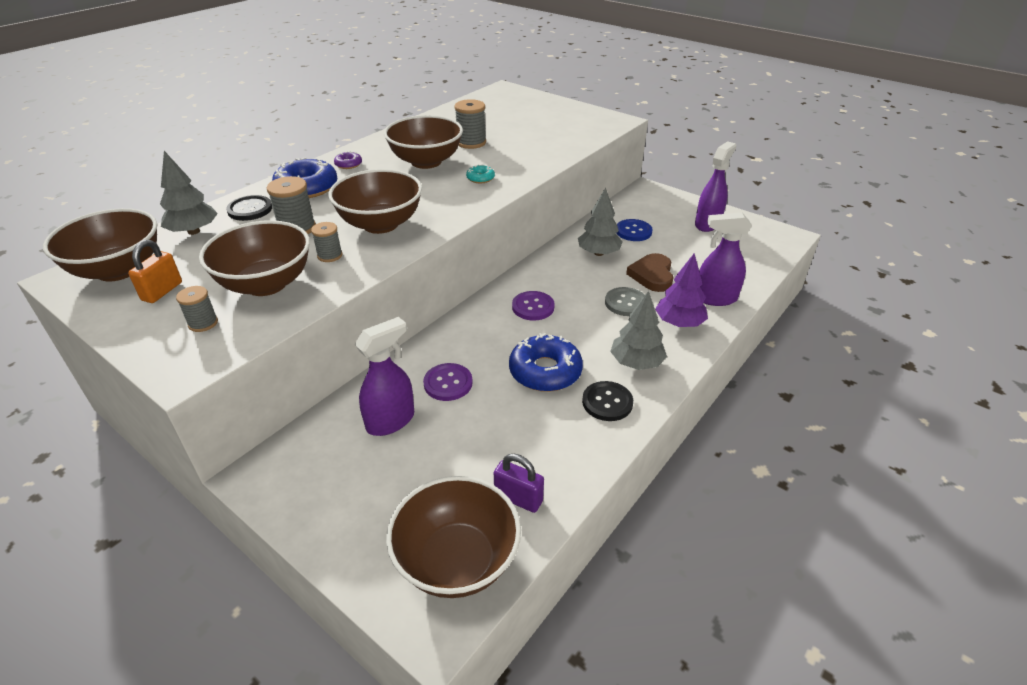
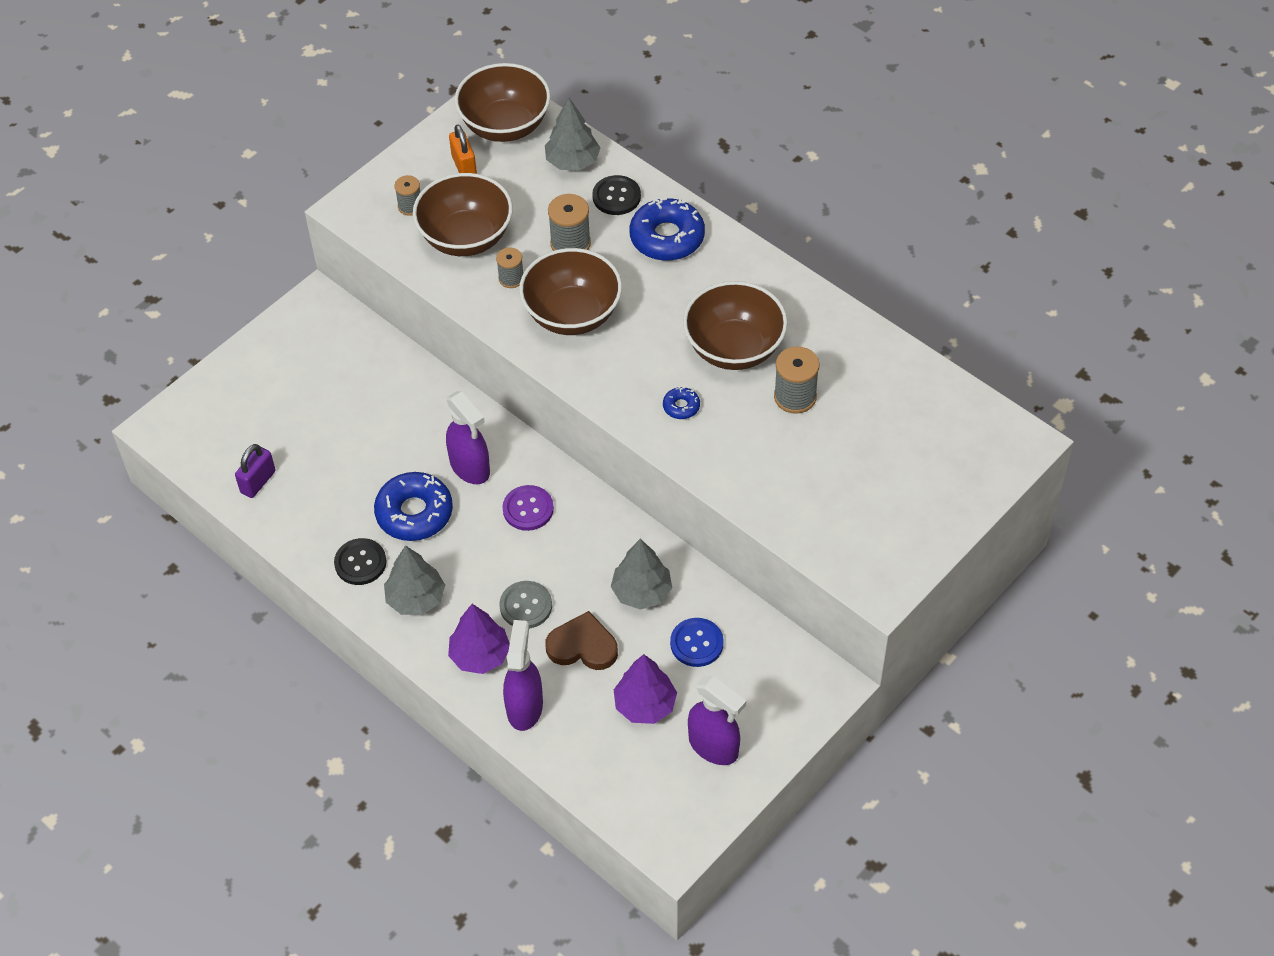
camera: 95 degrees right, 15 degrees up
(162, 291) = (464, 166): orange padlock -> orange padlock turned 45 degrees clockwise
(348, 164) = (729, 269): purple donut -> none
(391, 421) = (364, 387): purple spray bottle -> purple spray bottle (470, 468)
(448, 383) = (409, 429): purple button -> none
(457, 560) = (208, 439): brown bowl -> none
(480, 178) = (681, 406): turquoise donut -> blue donut
(689, 249) = (645, 705): none -> purple tree

